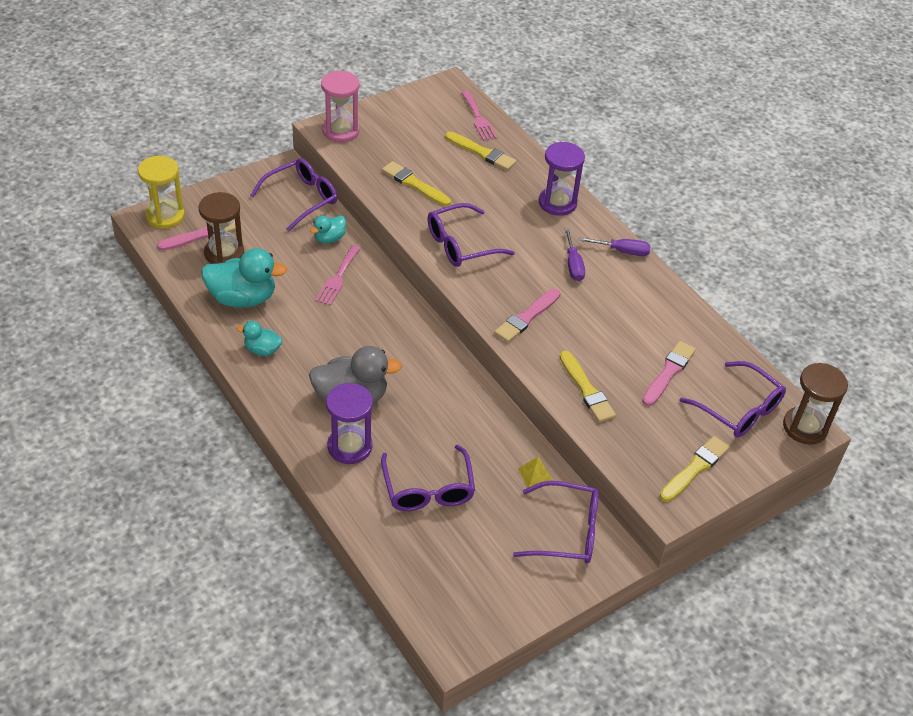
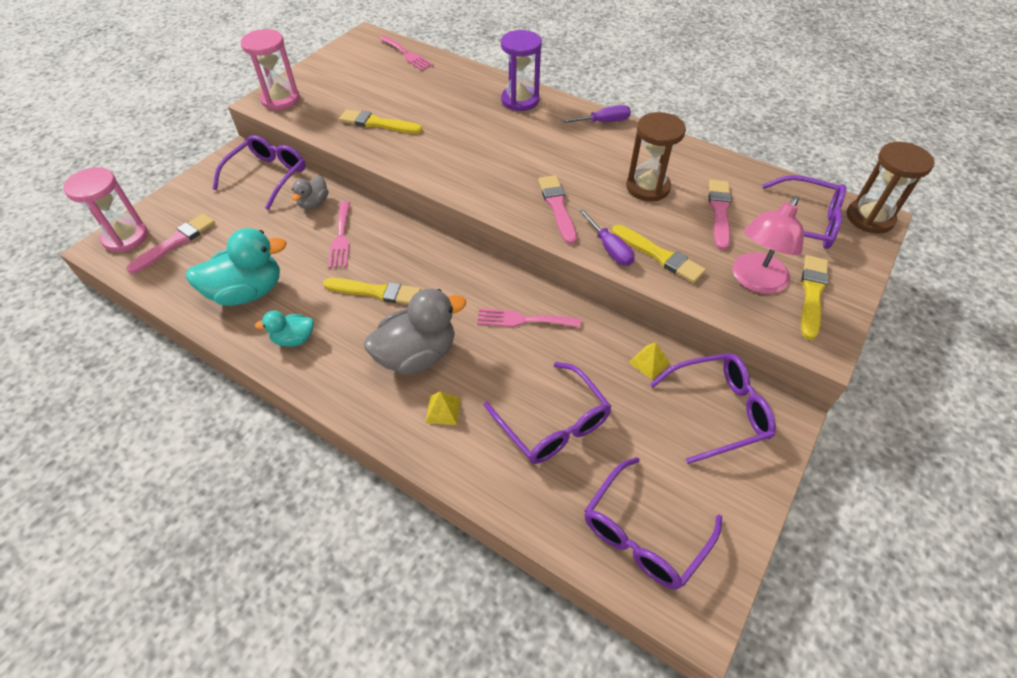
camera: 20 degrees left, 5 degrees up
(165, 216) = (125, 237): yellow hourglass -> pink hourglass
(224, 253) = (207, 253): brown hourglass -> brown hourglass (647, 187)
(329, 238) = (314, 203): turquoise duck -> grey duck
(349, 446) = (443, 410): purple hourglass -> yellow pyramid
(452, 402) = (523, 320): none -> pink fork
(461, 245) = (453, 162): purple glasses -> purple glasses (643, 534)
(482, 152) = (426, 80): yellow brush -> yellow brush (375, 292)
(526, 317) = (557, 207): pink brush -> pink brush turned 150 degrees clockwise
(573, 265) = (568, 147): purple screwdriver -> purple screwdriver (609, 248)
(653, 440) = (755, 281): none -> pink lamp

